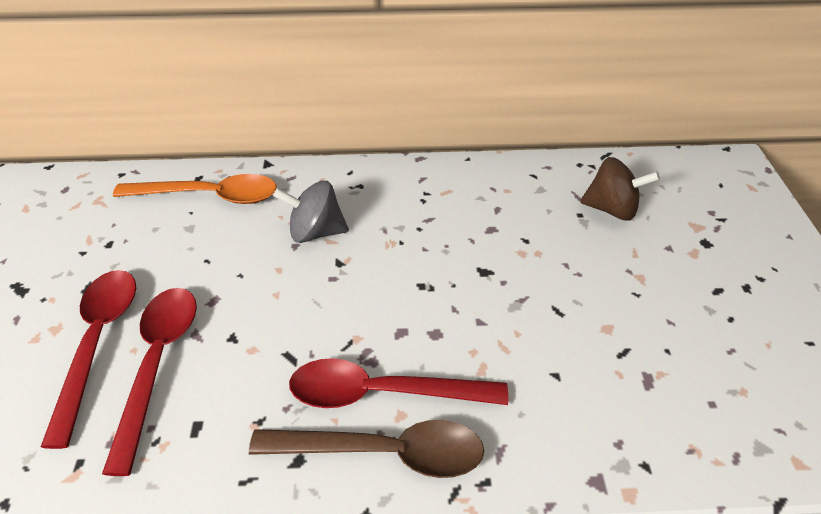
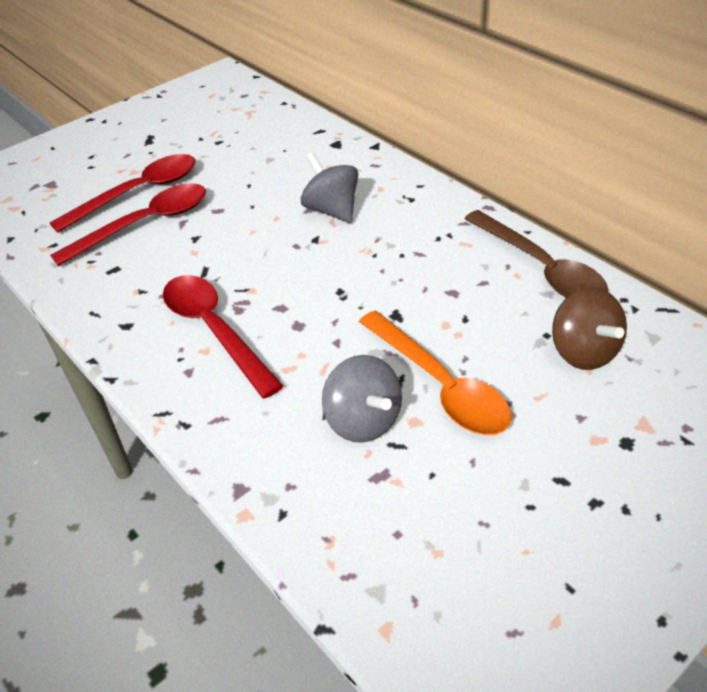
camera: 55 degrees right, 0 degrees up
(209, 196) = (308, 146): orange spoon -> orange spoon (440, 385)
(383, 453) = (165, 360): brown spoon -> brown spoon (541, 268)
(583, 356) = (363, 421): none -> grey spinning top

